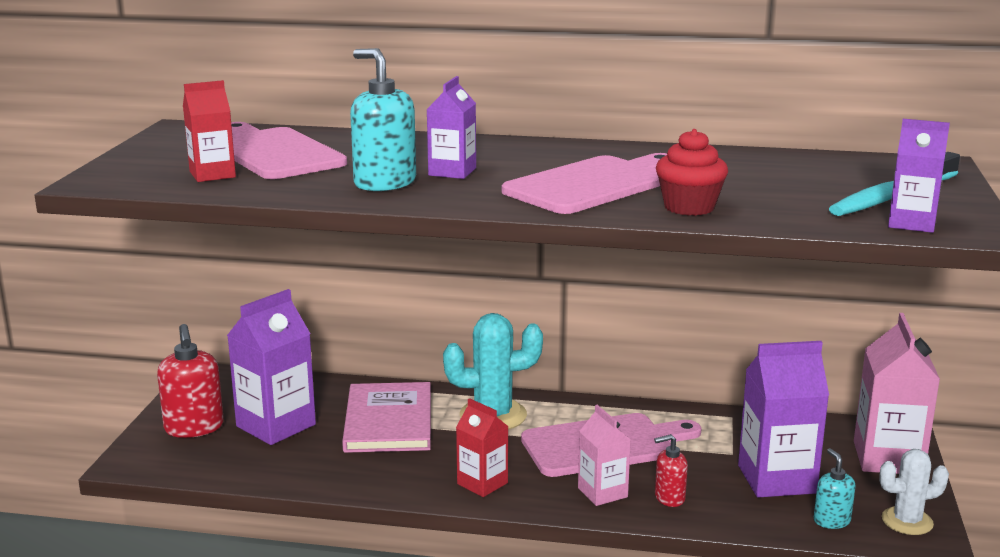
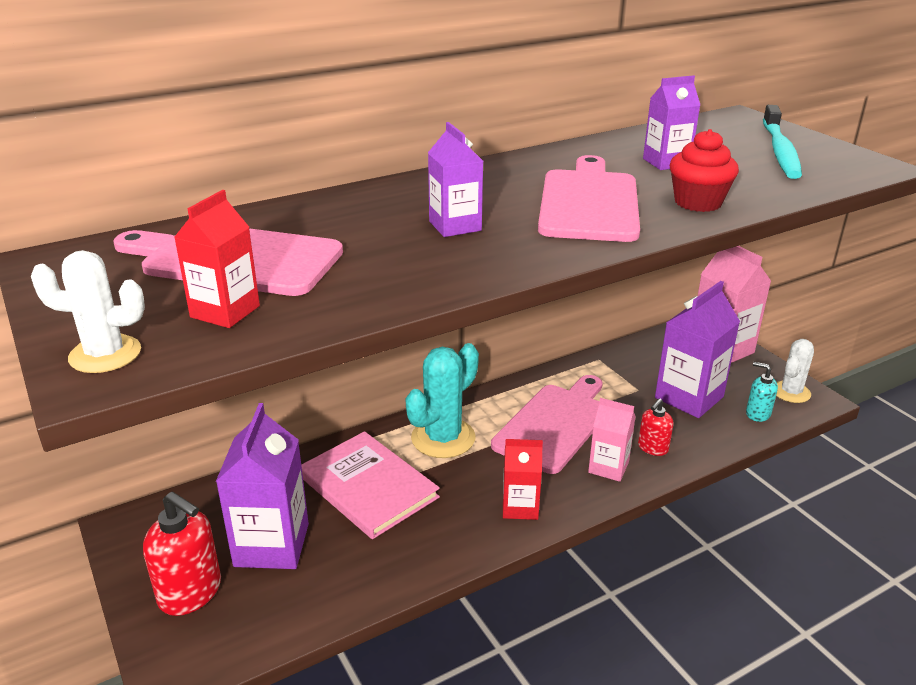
camera: 40 degrees left, 10 degrees up
(118, 175) = (105, 354): none -> white cactus
(384, 183) = (424, 259): turquoise soap dispenser -> none
(911, 223) = (839, 171): purple carton -> purple carton (666, 162)

